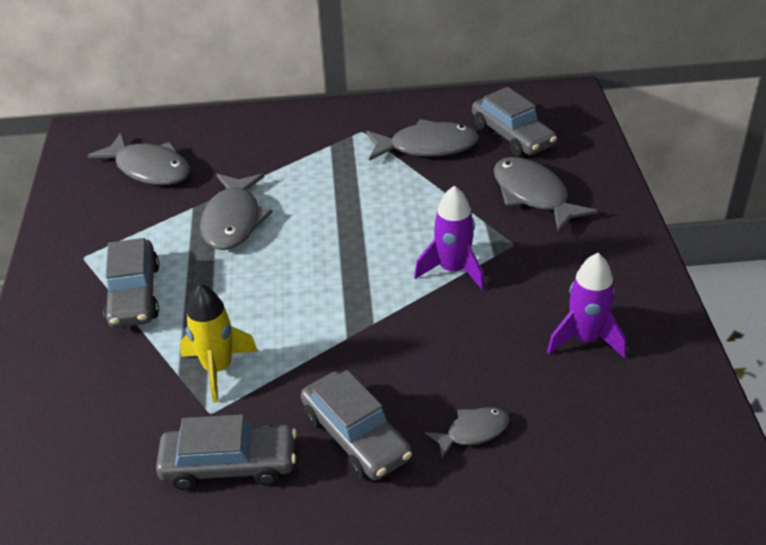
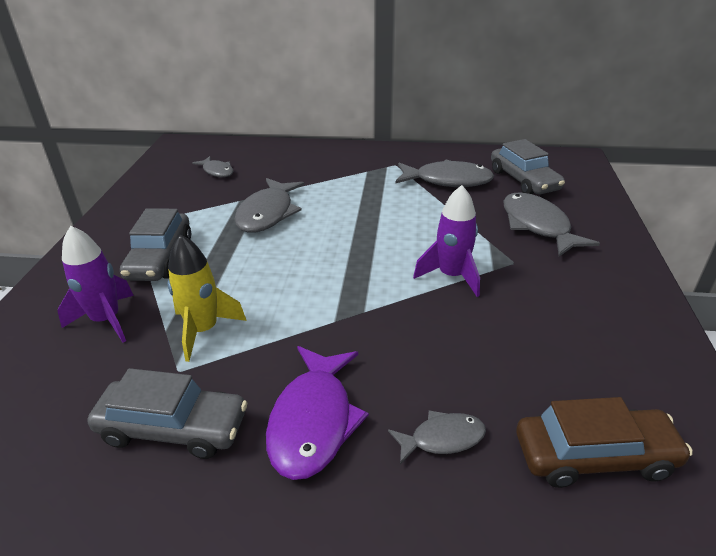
camera: 10 degrees right, 5 degrees down
(149, 169) = (217, 171): grey fish -> grey fish, size x0.56
(355, 436) = (313, 421): grey car -> purple fish
(585, 339) = (580, 359): purple rocket -> purple rocket (106, 320)
(602, 424) = (594, 456): none -> brown car

